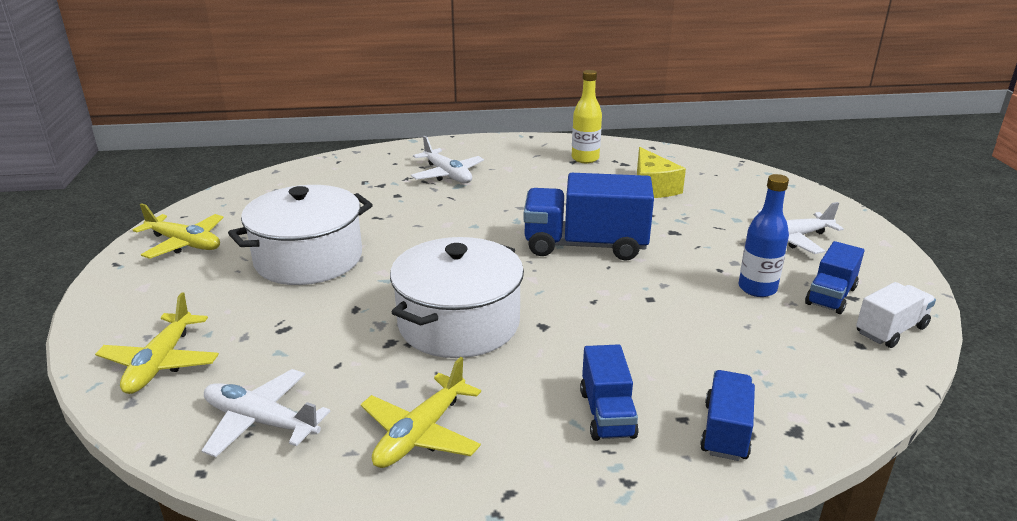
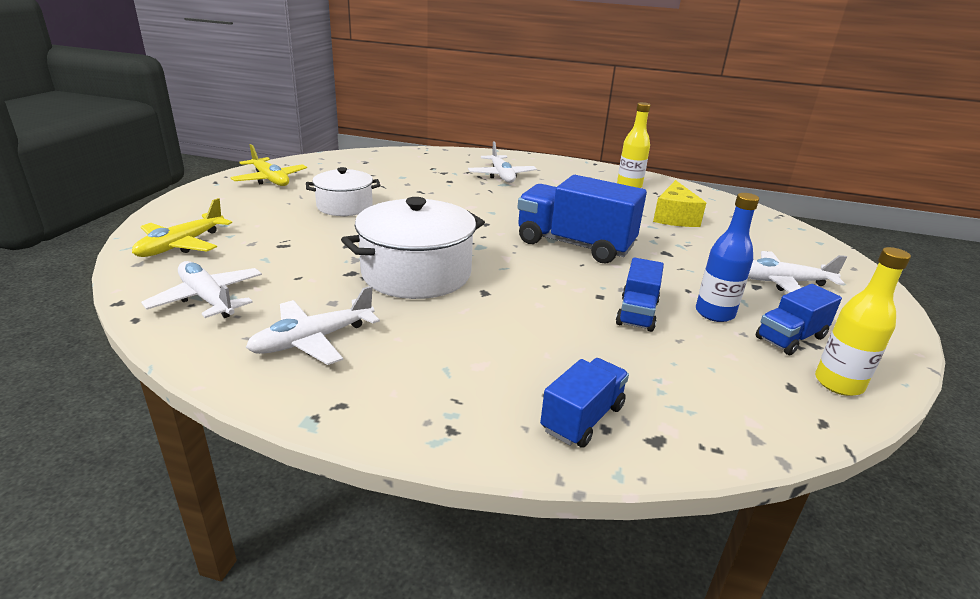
camera: 20 degrees right, 0 degrees up
(308, 259) = (344, 206): white pot -> white pot, size x0.62
(420, 434) = (312, 340): yellow plane -> white plane
(607, 414) = (481, 371): blue truck -> blue truck (637, 313)
(891, 330) = (838, 383): white truck -> yellow bottle

